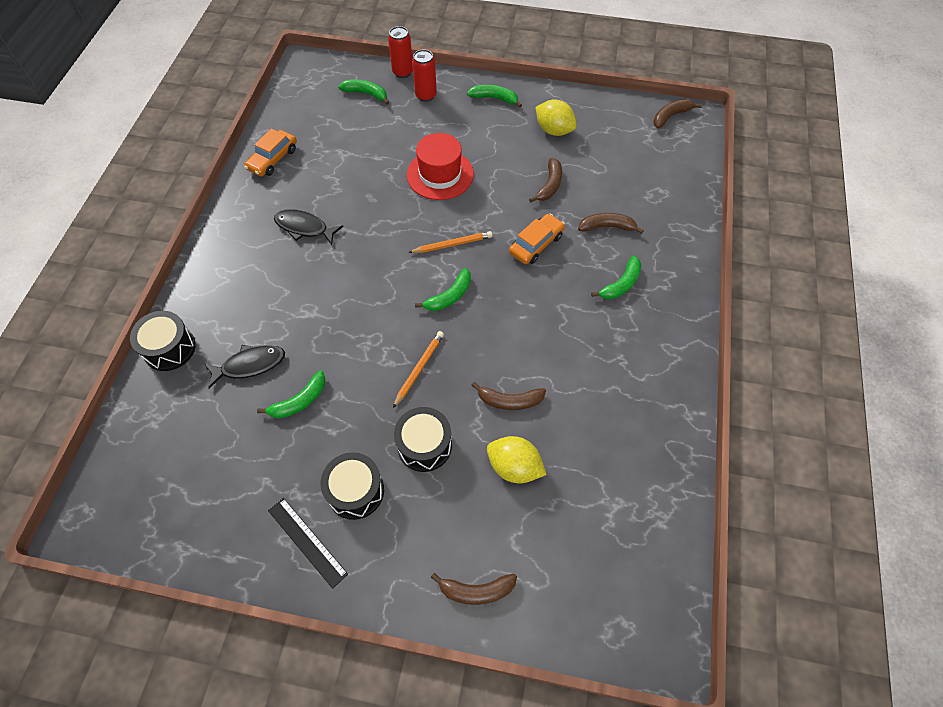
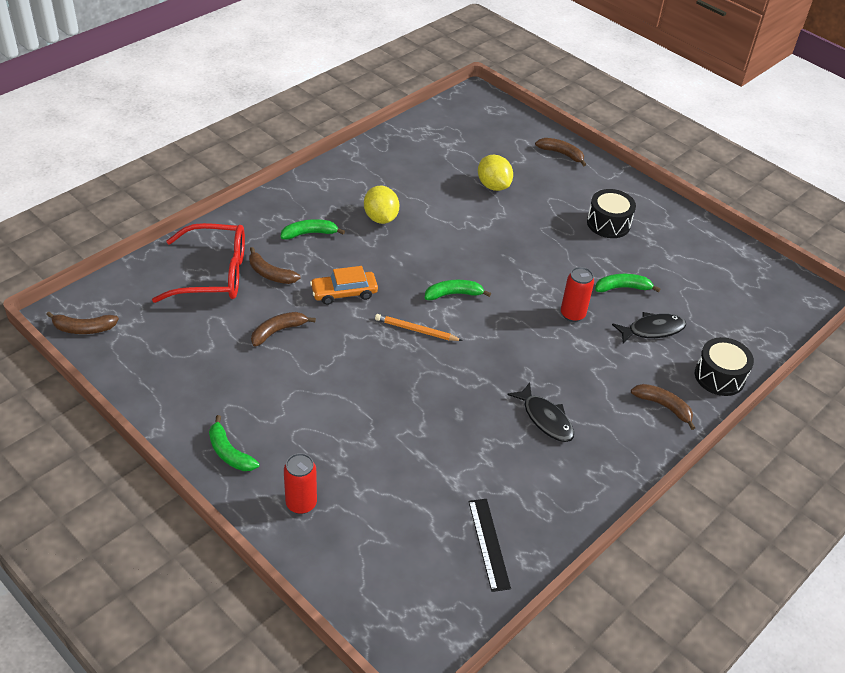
camera: 150 degrees left, 15 degrees down
(250, 365) = (652, 330): black fish -> black fish turned 150 degrees clockwise
(273, 159) = (538, 519): orange car -> none
(307, 541) = (654, 217): black ruler -> black ruler (488, 544)
(366, 94) = (369, 549): green banana -> none
(402, 72) = (298, 557): red can -> red can (572, 314)
(419, 368) = (516, 262): orange pencil -> none
(424, 445) = (545, 222): black drum -> none
(440, 174) = (371, 398): red hat -> none
(509, 401) = (465, 215): brown banana -> brown banana (663, 406)
(554, 130) = (211, 380): yellow lemon -> yellow lemon (380, 218)
(645, 202) = (214, 274): none -> red glasses

